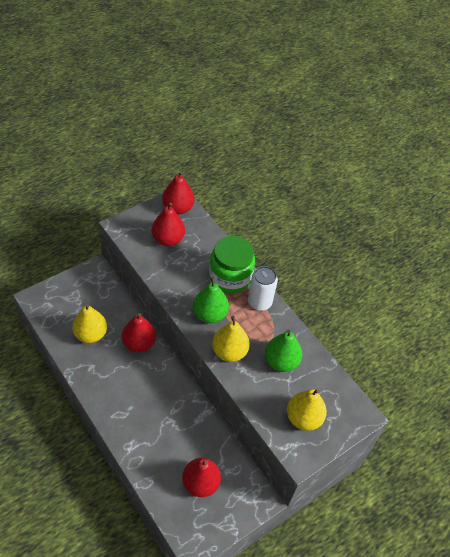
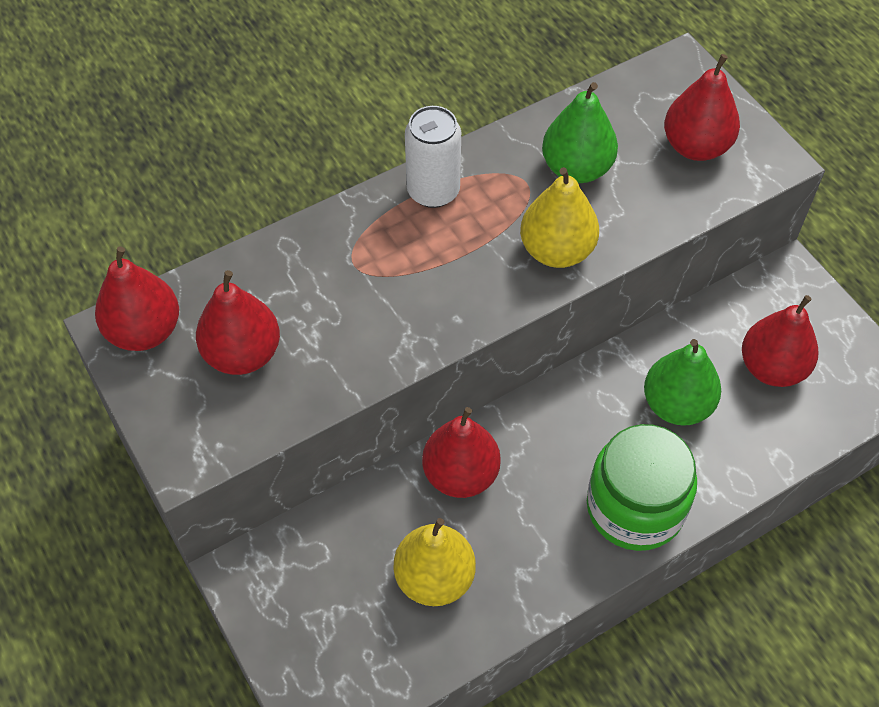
camera: 80 degrees left, 5 degrees up
(210, 314) = (463, 279): green pear -> green pear (676, 405)
(230, 277) = (364, 238): green jar -> green jar (635, 507)
(303, 418) = (696, 146): yellow pear -> red pear

